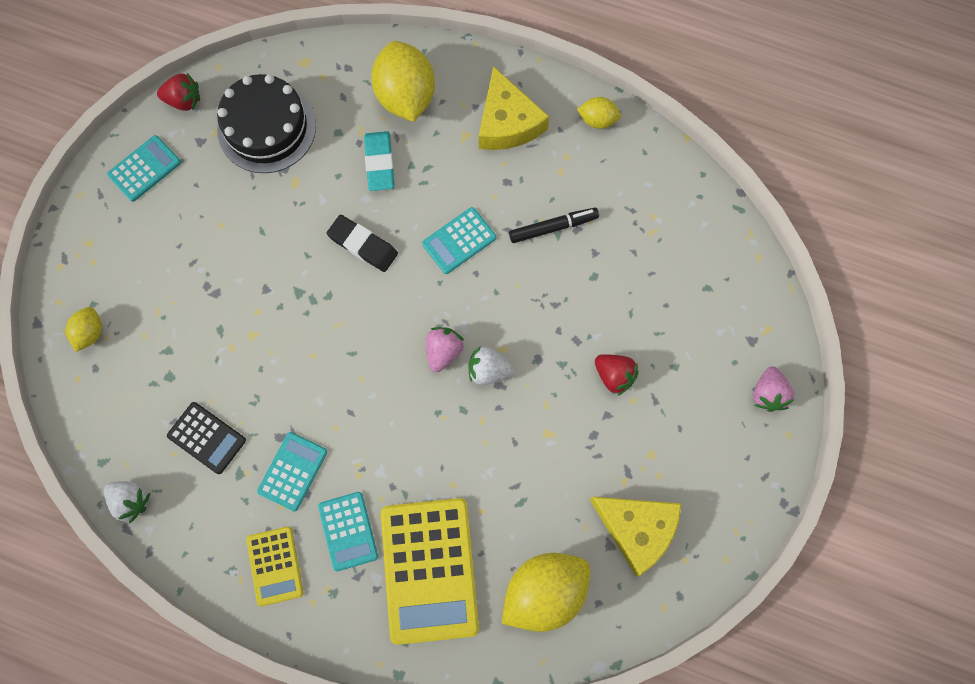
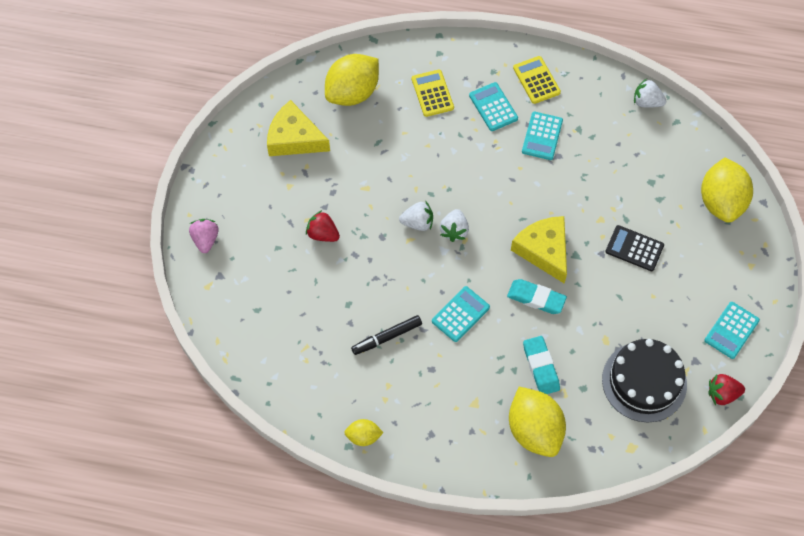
camera: 170 degrees right, 10 degrees down
(90, 333) = (721, 202): yellow lemon -> yellow lemon, size x2.02
(206, 438) = (609, 147): black calculator -> black calculator (634, 248)
(363, 245) = (536, 298): black eraser -> turquoise eraser
(429, 570) = (432, 93): yellow calculator -> yellow calculator, size x0.53
(443, 351) = (454, 230): pink strawberry -> white strawberry
(507, 122) = (441, 421): yellow cheese -> yellow cheese (544, 250)

